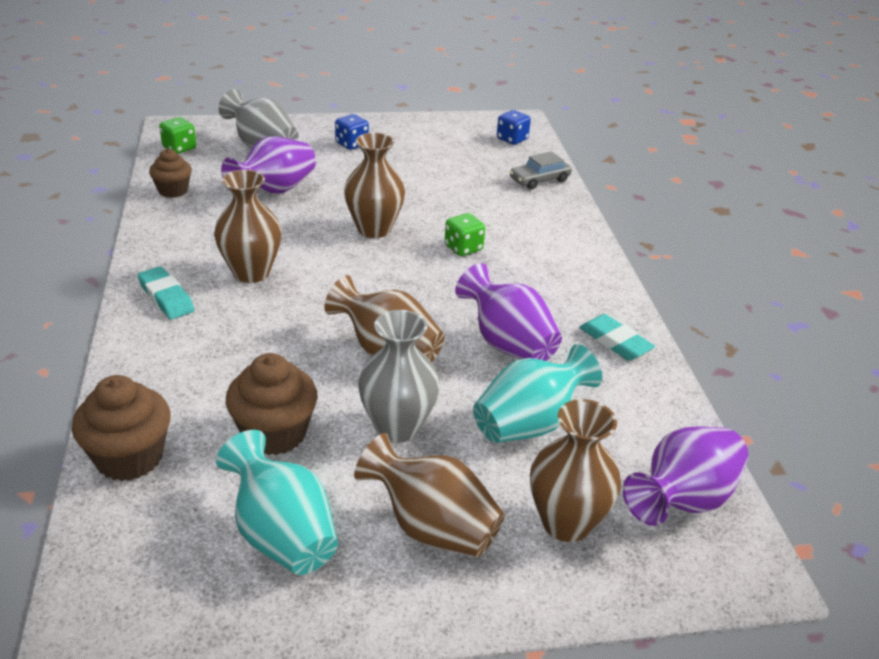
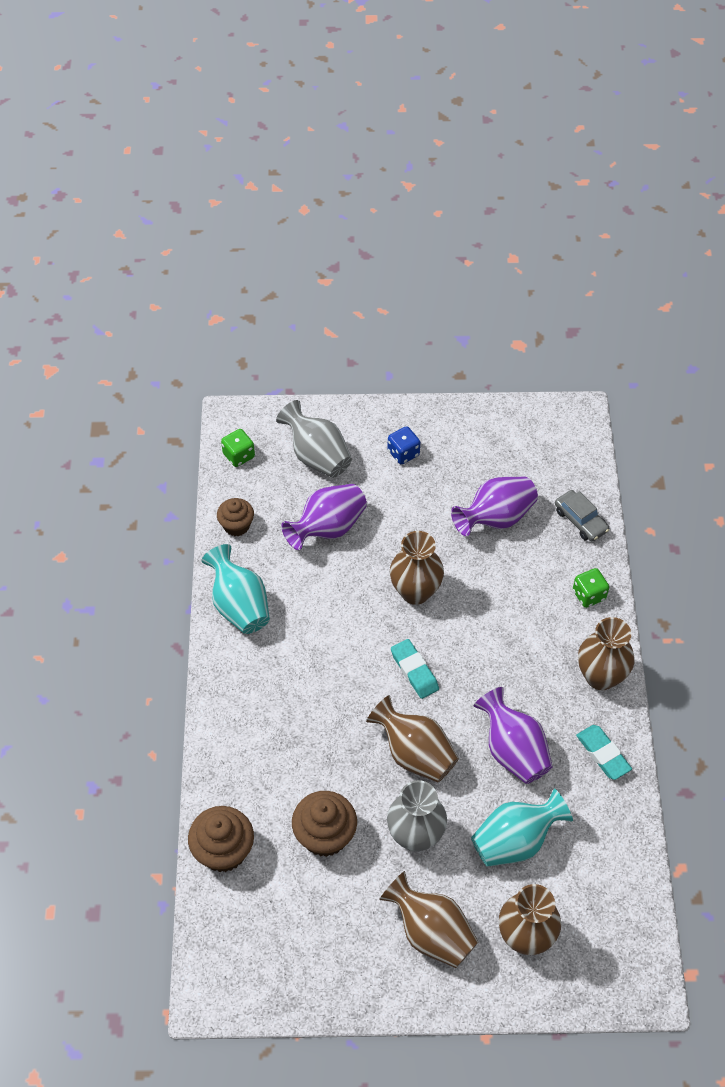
camera: 10 degrees right, 20 degrees up
(166, 297) = (239, 676): turquoise eraser -> turquoise eraser (414, 671)
(251, 272) = (307, 647): brown vase -> brown vase (600, 676)
(282, 535) = (329, 929): turquoise vase -> turquoise vase (239, 605)
(463, 248) = (492, 623): green dice -> green dice (588, 595)
(512, 139) = (565, 448): blue dice -> none
(539, 180) = (580, 520): grey car -> grey car turned 105 degrees counterclockwise
(682, 500) = (614, 924): purple vase -> purple vase (495, 518)

